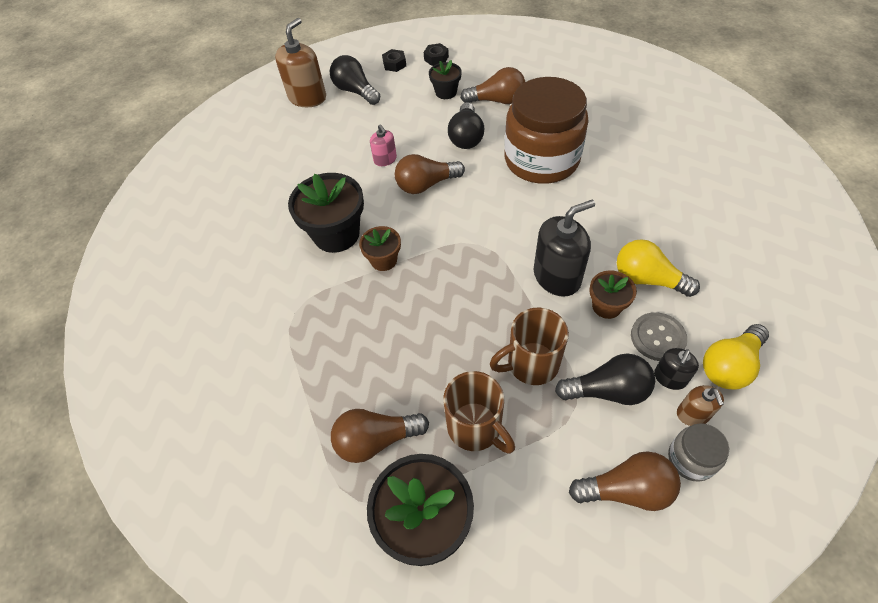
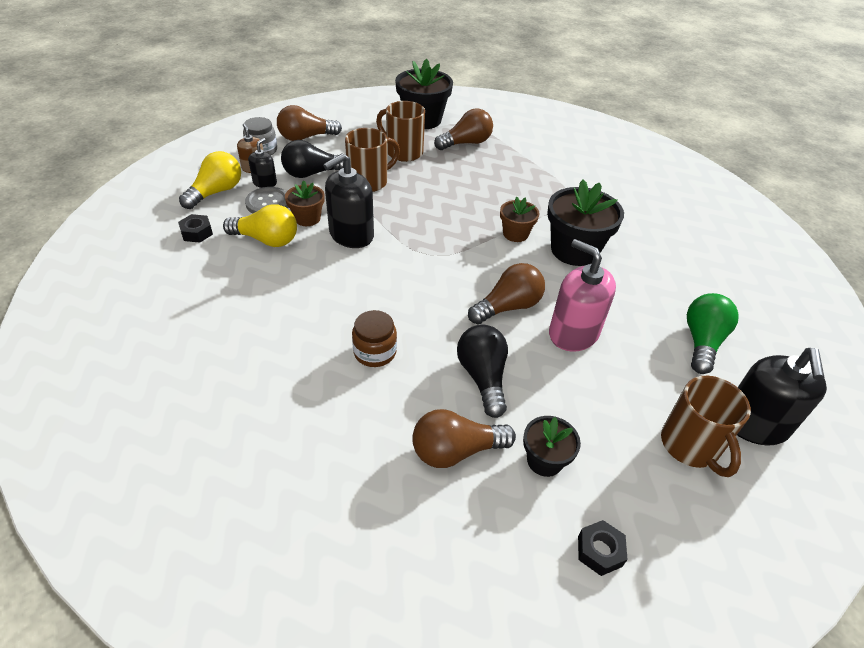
camera: 160 degrees right, 10 degrees down
(293, 145) = (702, 342): none -> green light bulb
(307, 97) = (754, 424): brown soap dispenser -> black soap dispenser
(355, 91) = (691, 446): black light bulb -> brown mug
(385, 159) = (573, 333): pink soap dispenser -> pink soap dispenser, size x1.87
(394, 64) = (668, 523): black nut -> black nut (197, 233)
(541, 160) = (375, 352): brown jar -> brown jar, size x0.43

